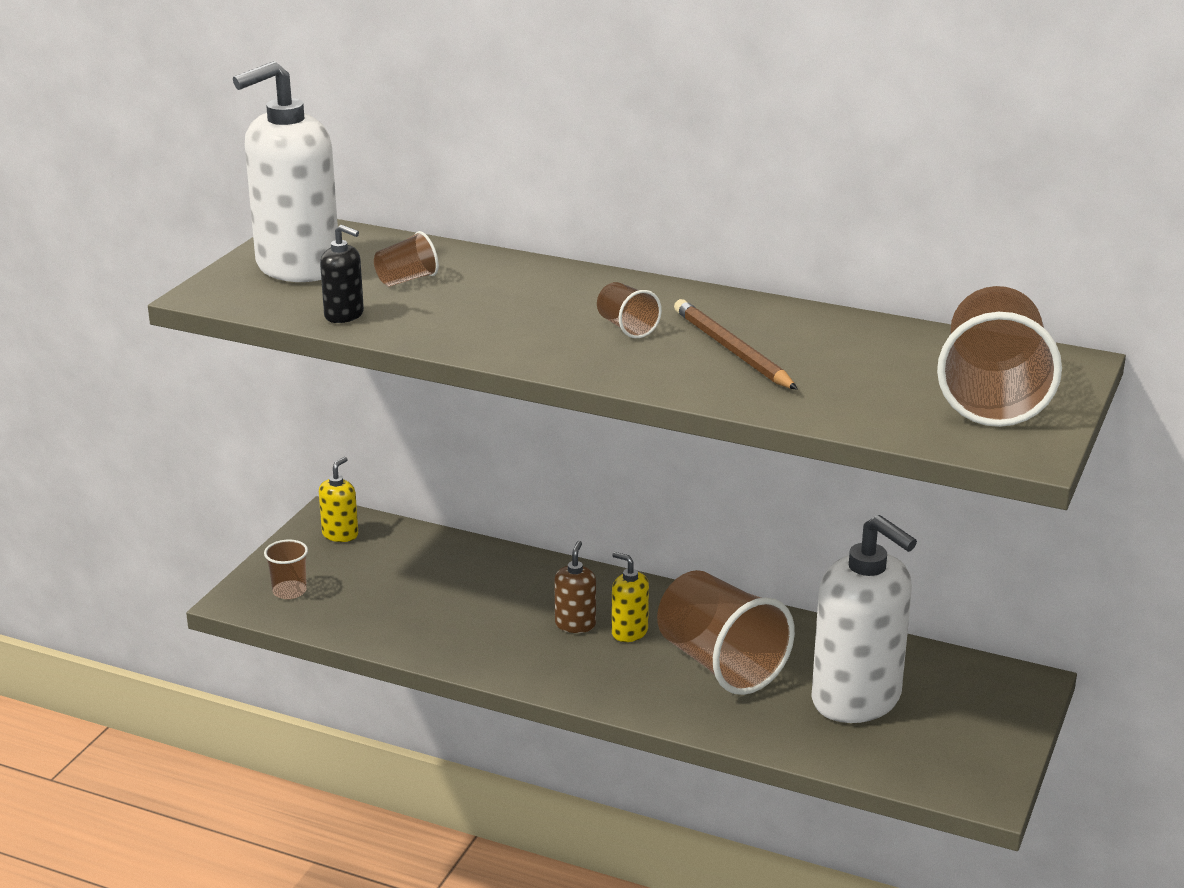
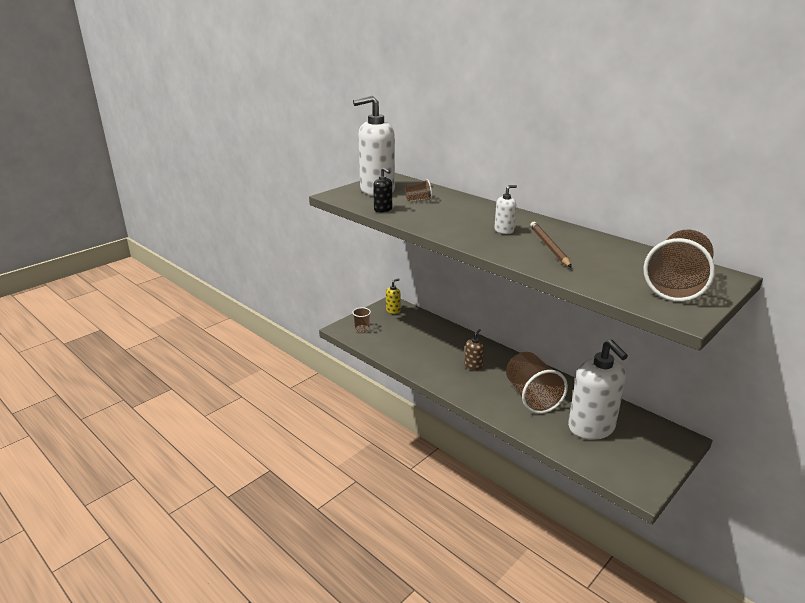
camera: 20 degrees right, 0 degrees up
(627, 327) = (504, 230): brown cup -> white soap dispenser
(629, 632) = (495, 374): yellow soap dispenser -> none

